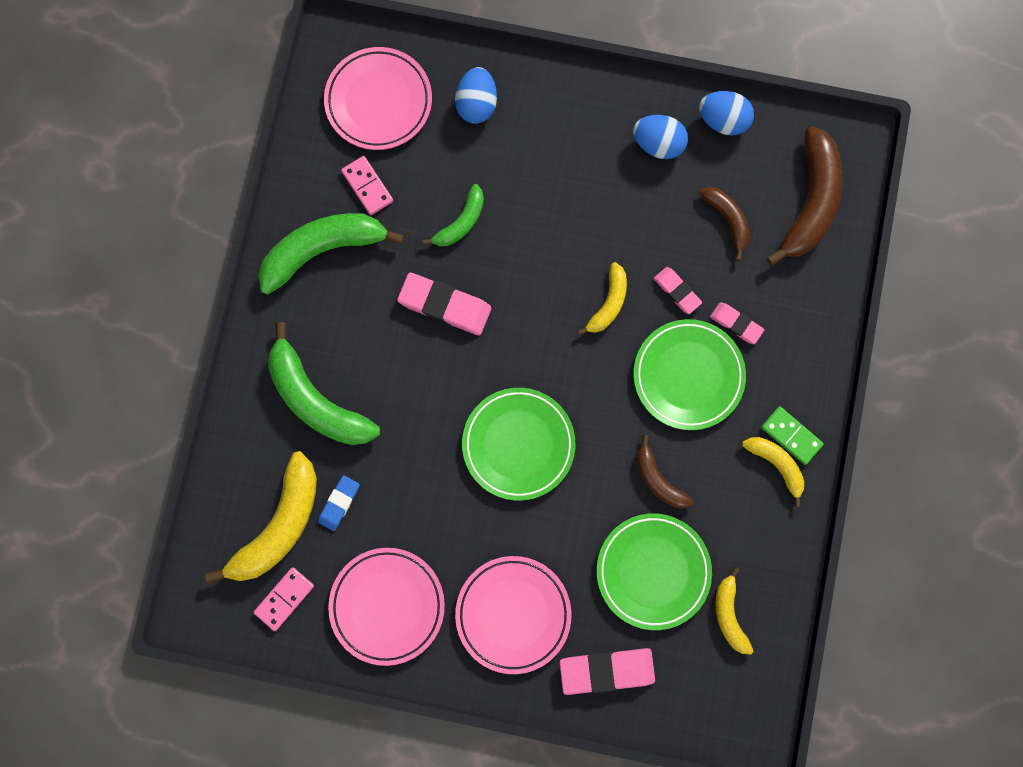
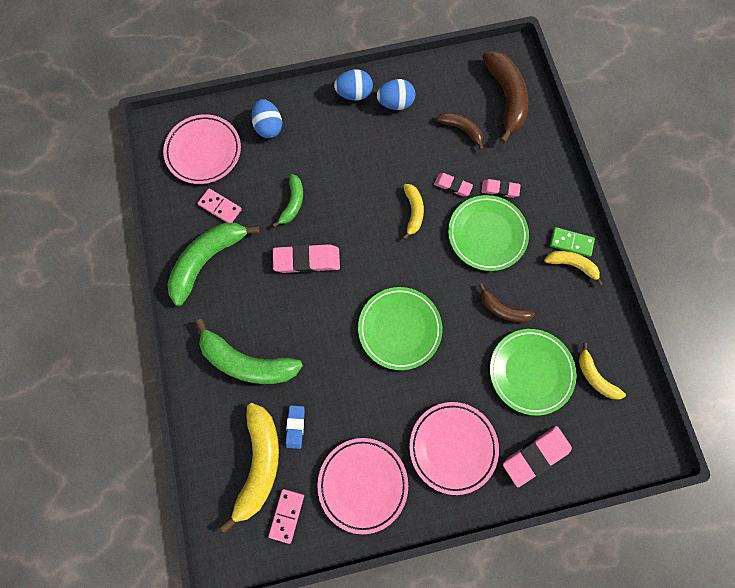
camera: 25 degrees left, 5 degrees down
(723, 120) = (428, 74): blue egg -> blue egg (354, 94)

